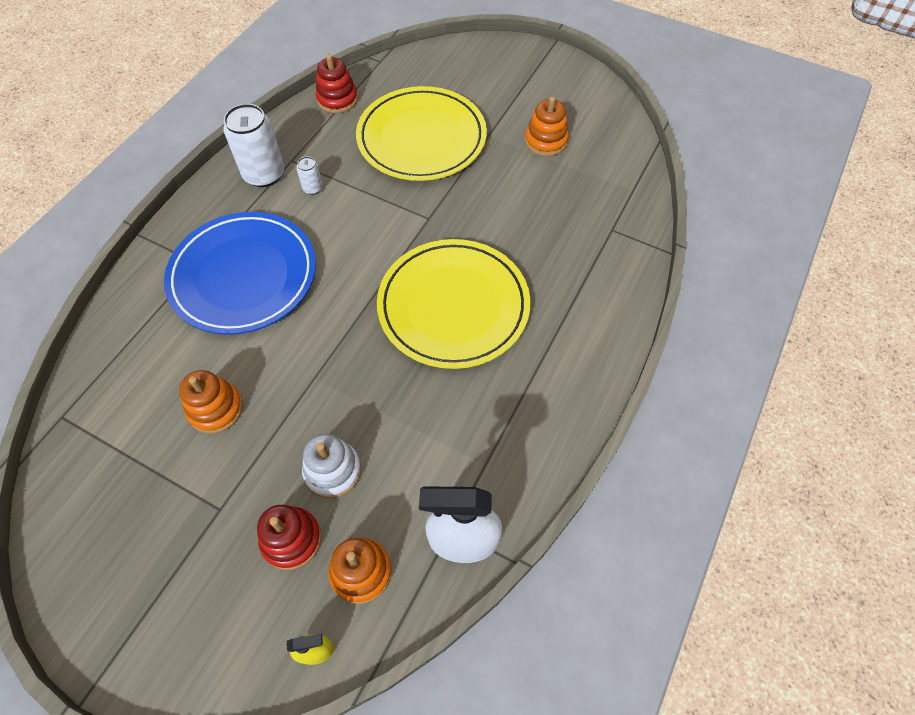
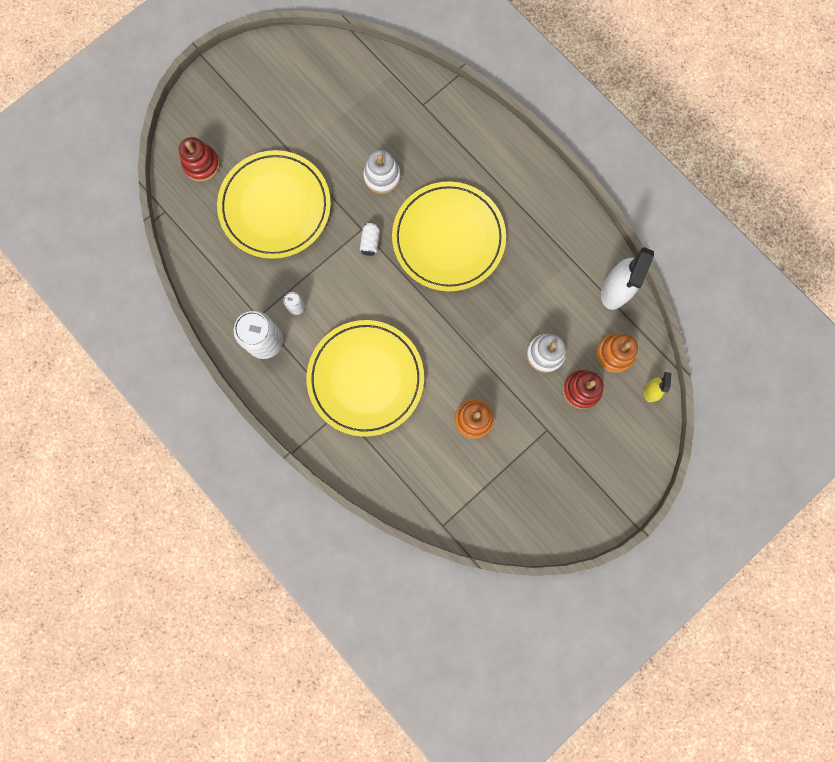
camera: 70 degrees left, 20 degrees up
(243, 276) = (366, 378): blue plate -> yellow plate
(337, 99) = (200, 261): red stacking toy -> red stacking toy (202, 165)
(415, 230) = (370, 242): none -> white can
(501, 218) = (382, 177): none -> white stacking toy
(545, 141) = (317, 114): orange stacking toy -> none

